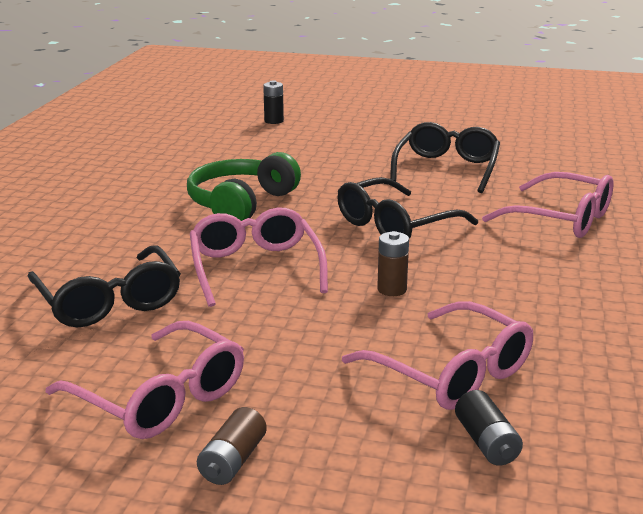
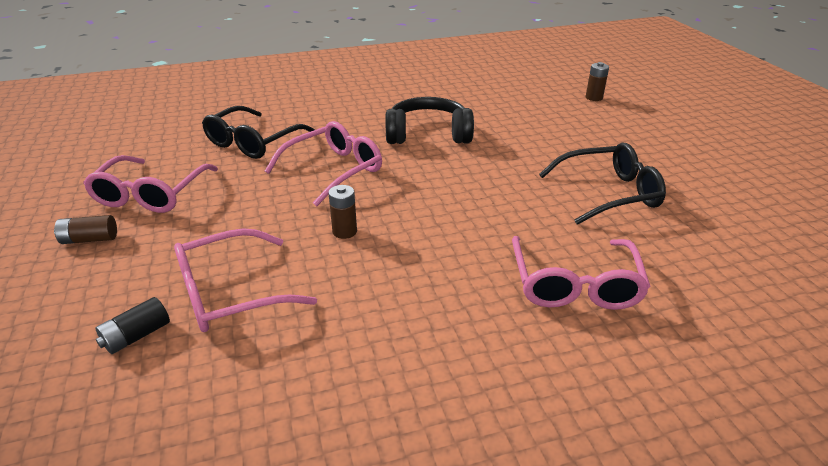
camera: 60 degrees right, 10 degrees up
(241, 204) = (428, 134): green headphones -> black headphones
(274, 121) = (594, 98): black battery -> brown battery
(396, 225) = (460, 202): black glasses -> none
(450, 372) = (231, 293): pink glasses -> pink glasses turned 45 degrees clockwise

